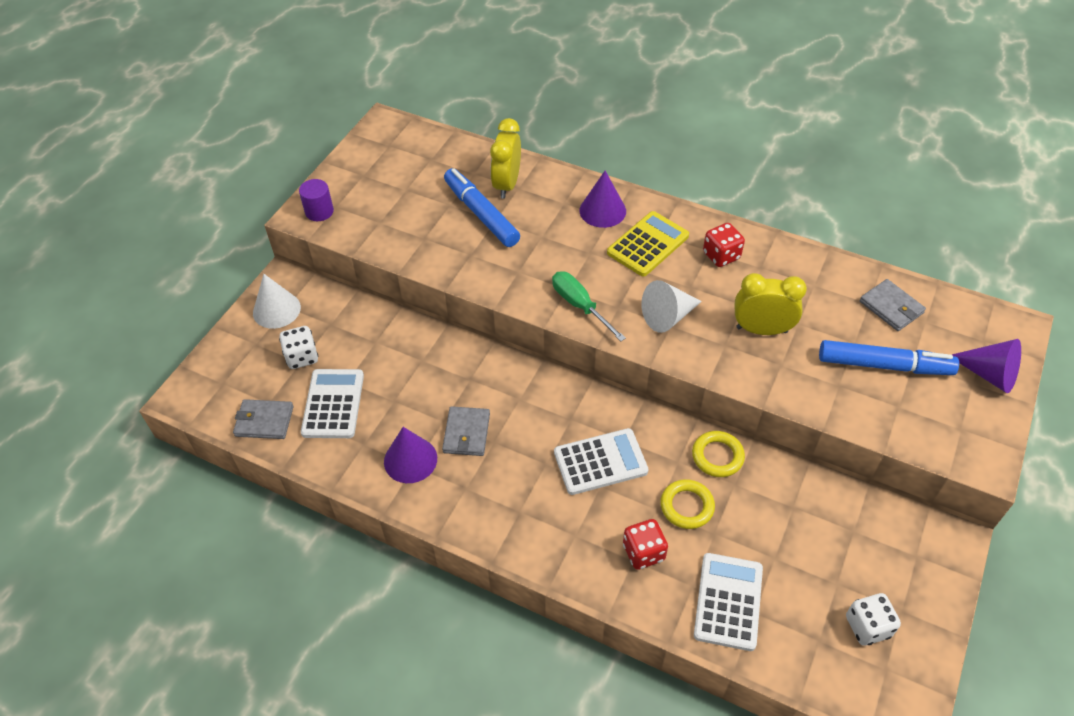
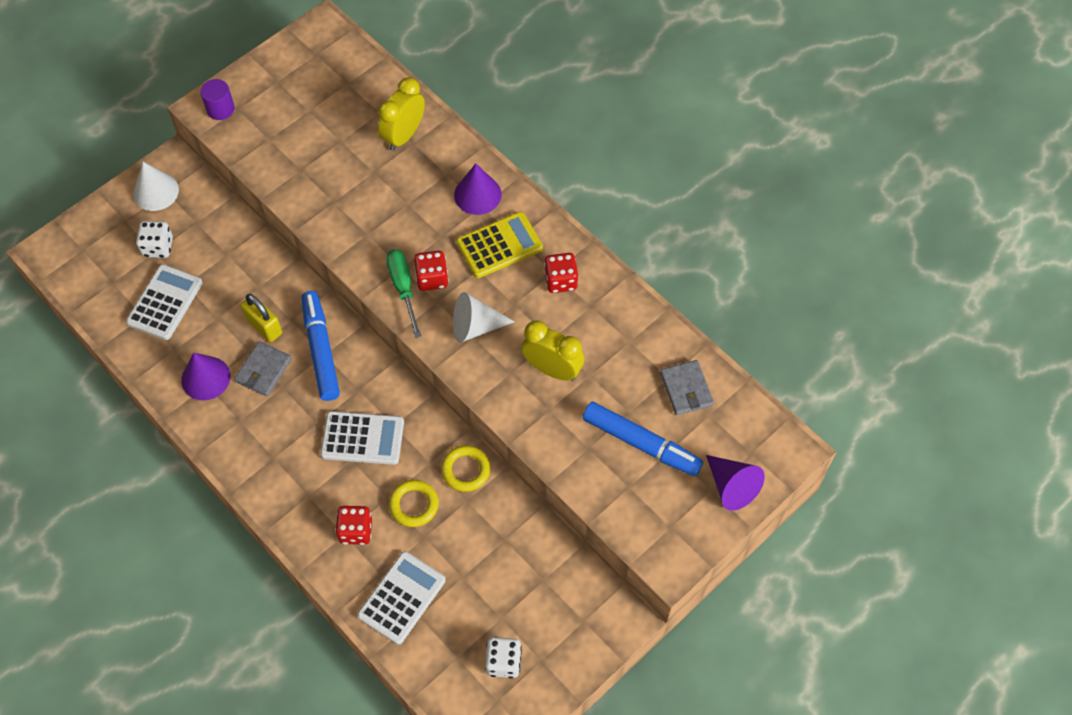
camera: 20 degrees right, 10 degrees up
(264, 421) = (102, 298): grey wallet -> none
(446, 393) = (264, 326): none -> yellow padlock
(481, 214) = (364, 160): blue marker -> blue marker (321, 350)
(602, 289) = (432, 278): none -> red dice

